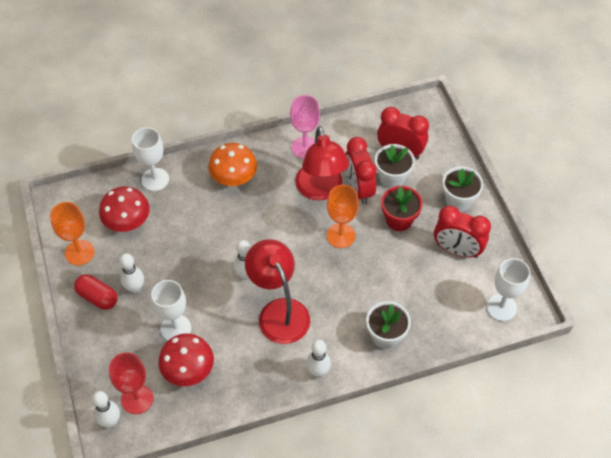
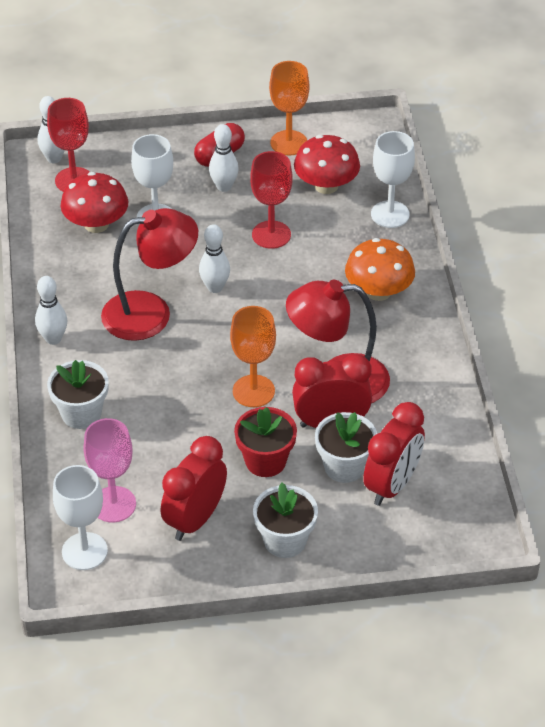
camera: 100 degrees right, 10 degrees down
(185, 248) = (271, 235): none -> red goblet
(305, 147) = (420, 373): pink goblet -> pink goblet (113, 504)

